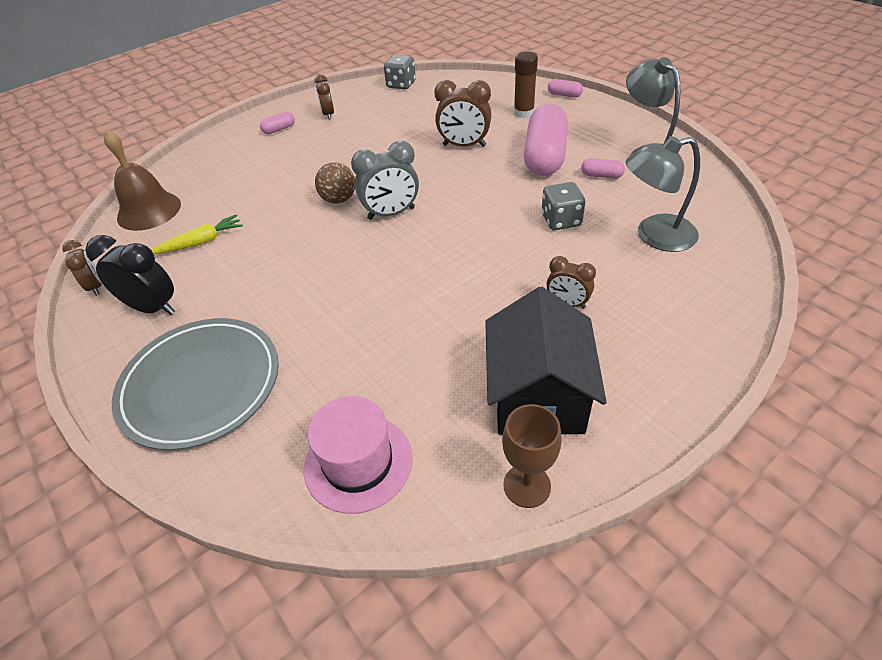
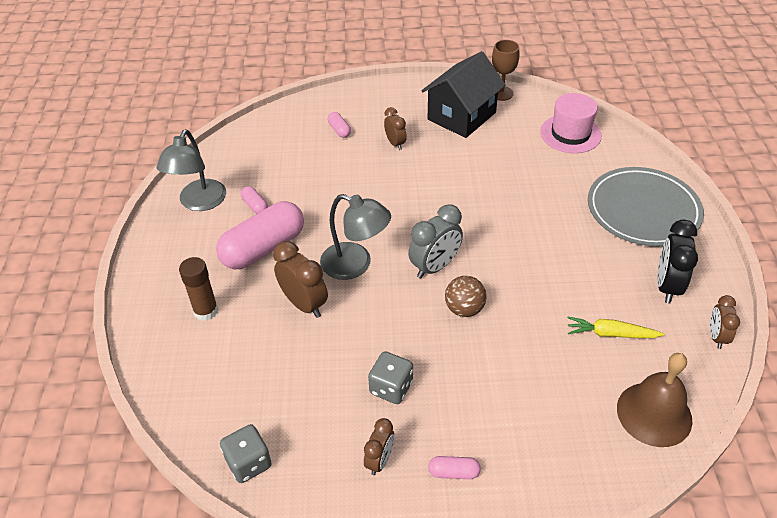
camera: 145 degrees left, 0 degrees up
(153, 308) = (667, 286): black clock -> black clock turned 45 degrees clockwise
(391, 213) = (435, 267): grey clock -> grey clock turned 120 degrees clockwise
(561, 220) = (330, 190): grey dice -> grey dice (391, 388)
(564, 95) = (141, 310): pink capsule -> pink capsule (339, 130)
(654, 235) = (295, 149): grey lamp -> grey lamp (355, 265)

